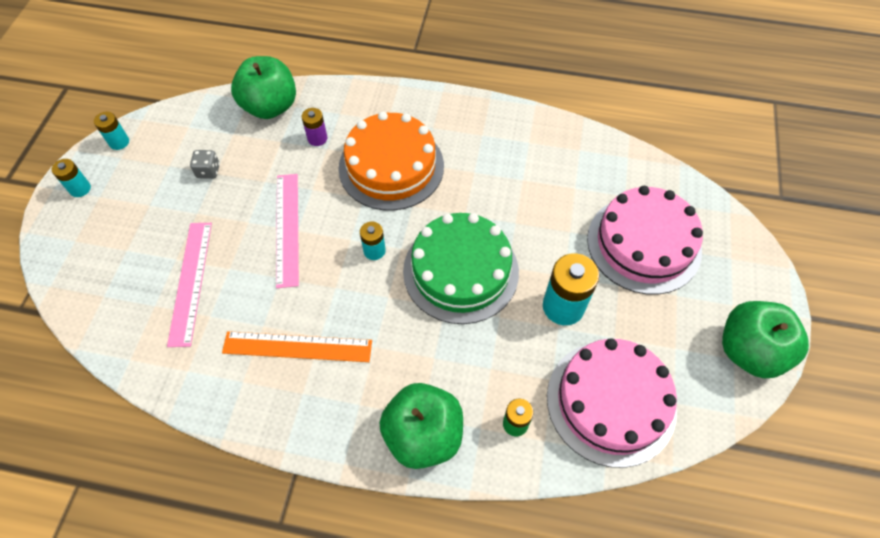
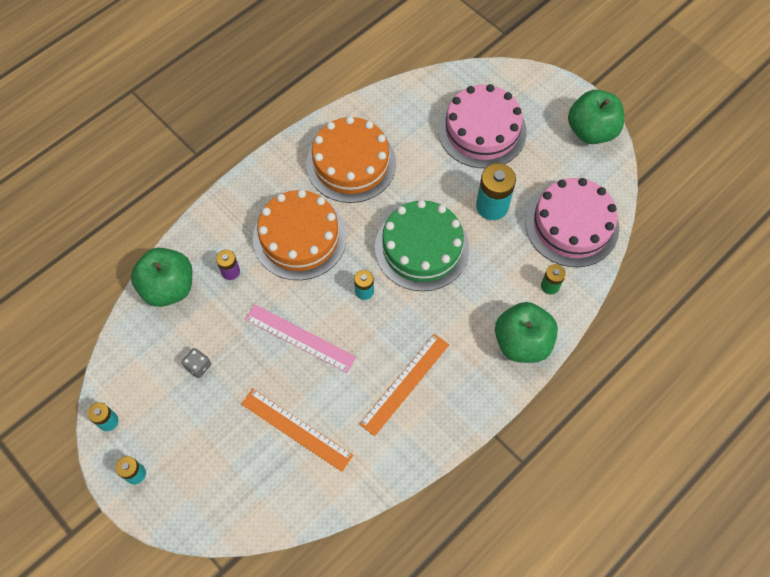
camera: 55 degrees left, 5 degrees up
(190, 282) = (296, 429): pink ruler -> orange ruler
(503, 159) = (351, 163): none -> orange cake

